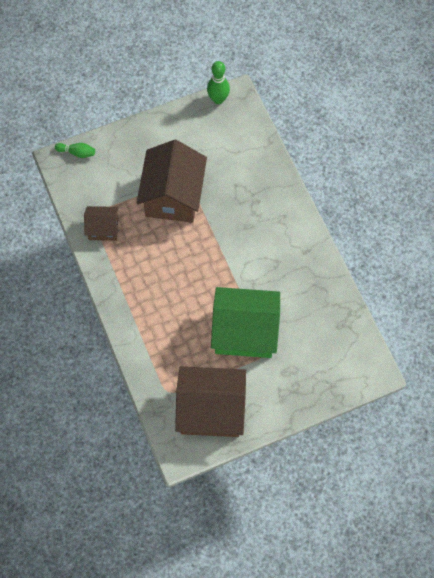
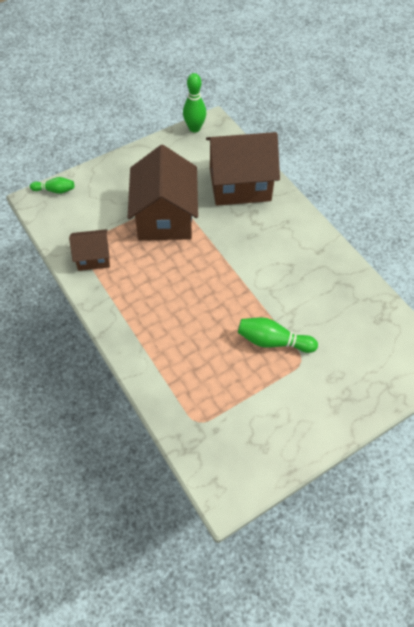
camera: 10 degrees left, 10 degrees down
(211, 410) = (253, 435): brown house -> brown house (240, 184)
(244, 332) = (273, 341): green house -> green bowling pin

